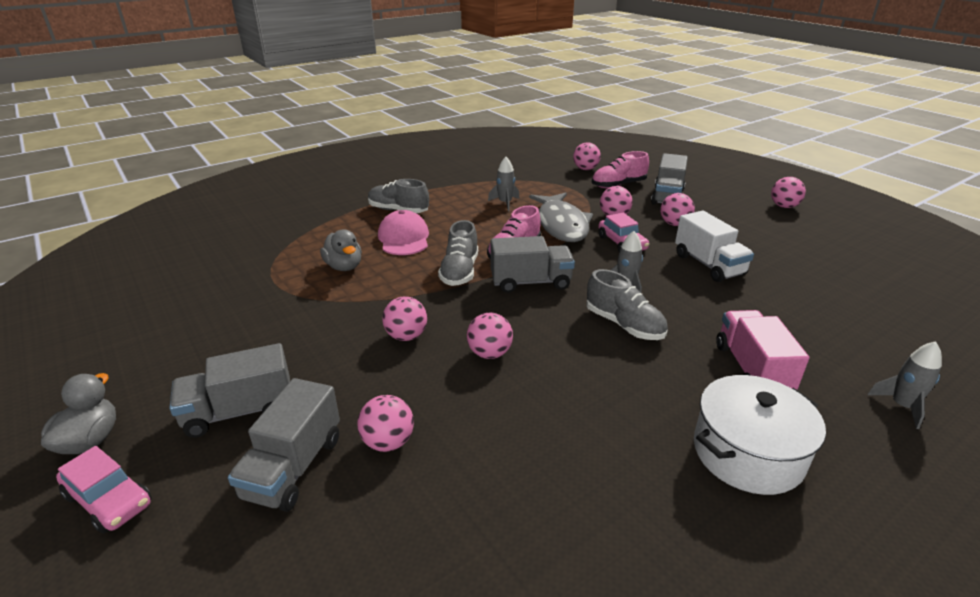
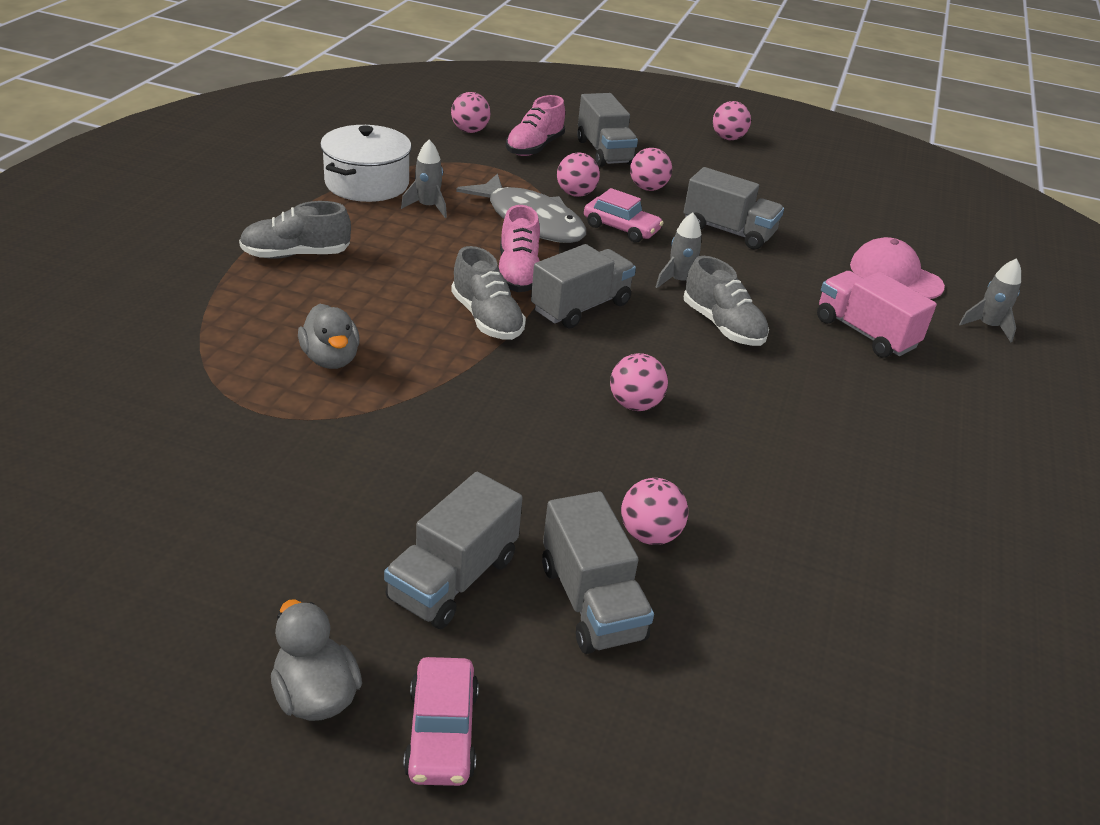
camera: 40 degrees left, 5 degrees up
(109, 500) = (442, 732): pink car -> pink car turned 90 degrees clockwise
(344, 267) = (331, 359): grey duck -> grey duck turned 45 degrees clockwise
(404, 238) = (358, 294): pink cap -> pink cap (895, 276)
(406, 336) = (525, 419): pink ball -> none
(624, 325) = (722, 326): grey shoe -> grey shoe turned 45 degrees clockwise
(708, 265) = (728, 231): white truck -> grey truck
(747, 453) = (930, 411): white pot -> white pot (367, 183)

